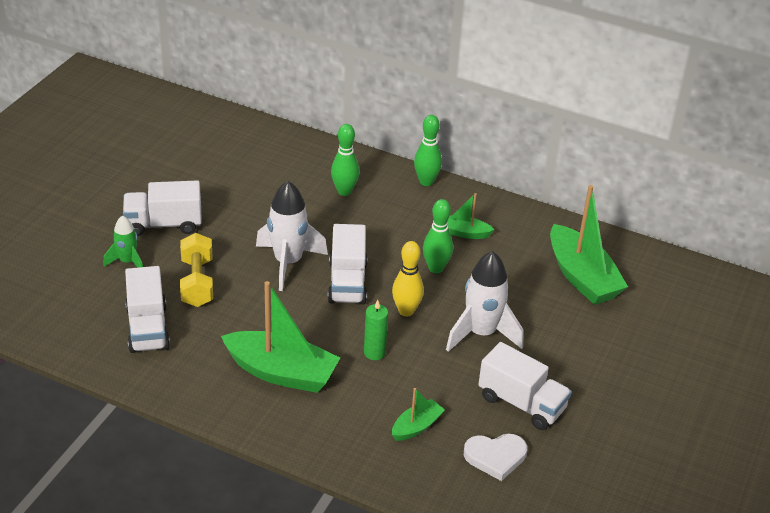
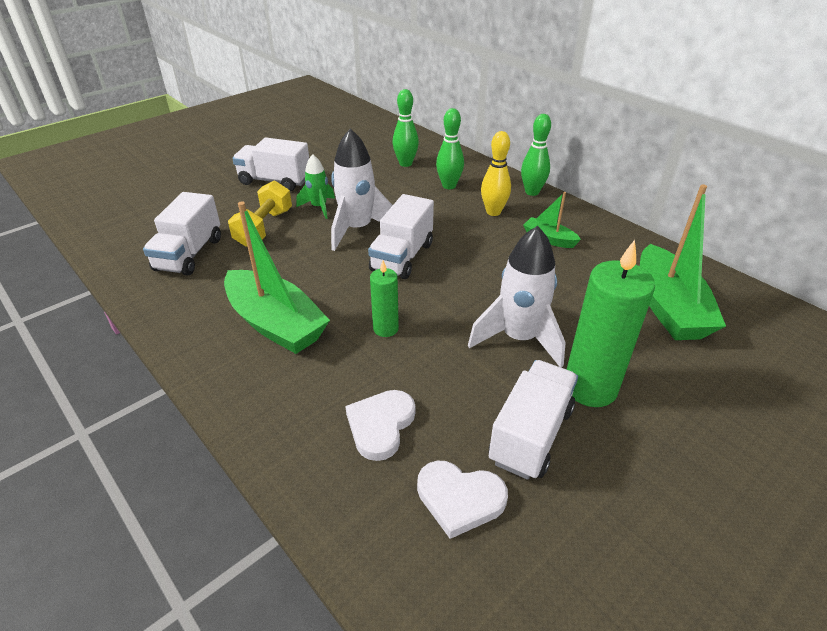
camera: 25 degrees right, 0 degrees up
(127, 262) = (221, 201): green rocket -> green rocket (319, 207)
(406, 311) = (446, 296): yellow bowling pin -> yellow bowling pin (493, 212)
(416, 426) = (380, 425): green boat -> white heart
(436, 268) = (501, 264): green bowling pin -> green bowling pin (405, 163)
(521, 403) = (530, 435): white truck -> white truck turned 120 degrees counterclockwise
(548, 358) = (590, 388): none -> green candle

